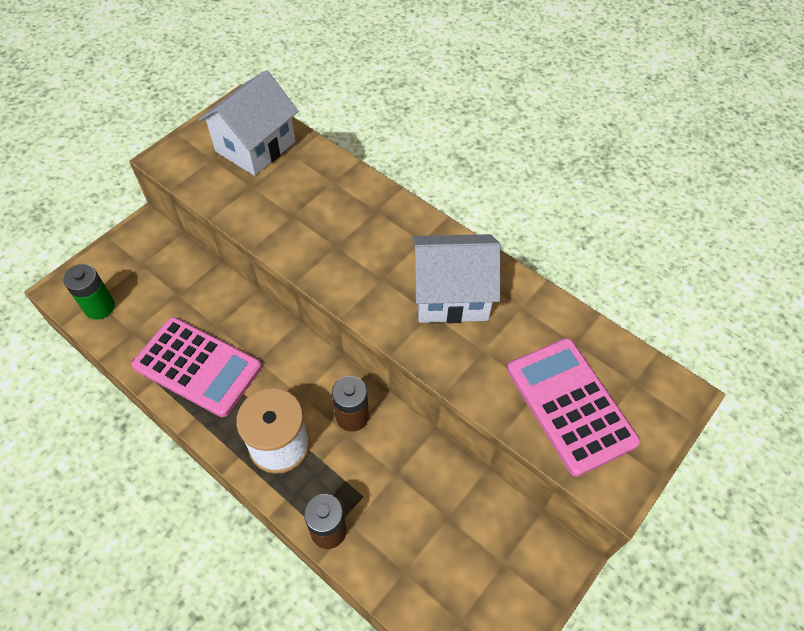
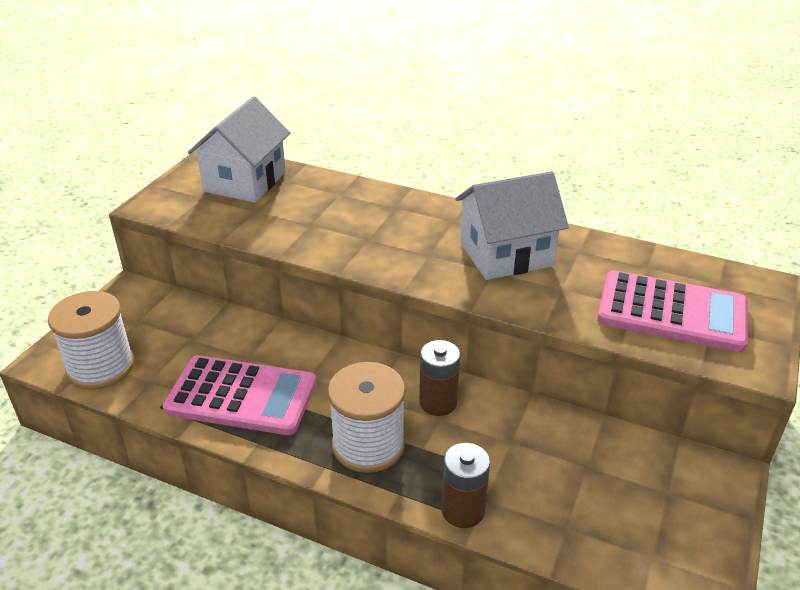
camera: 15 degrees left, 20 degrees down
(99, 307) = (101, 367): green battery -> white spool
(570, 405) = (672, 312): pink calculator -> pink calculator turned 150 degrees clockwise

